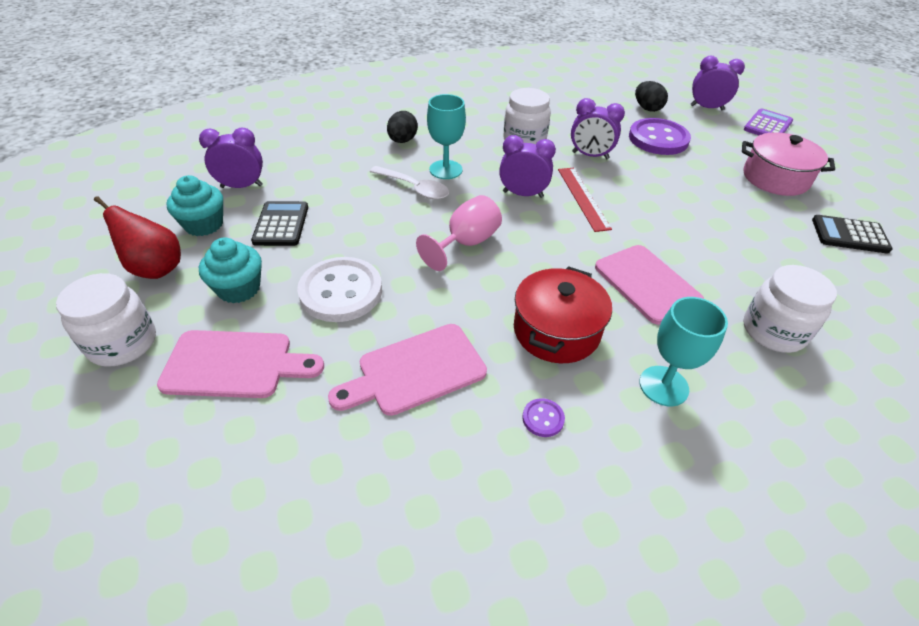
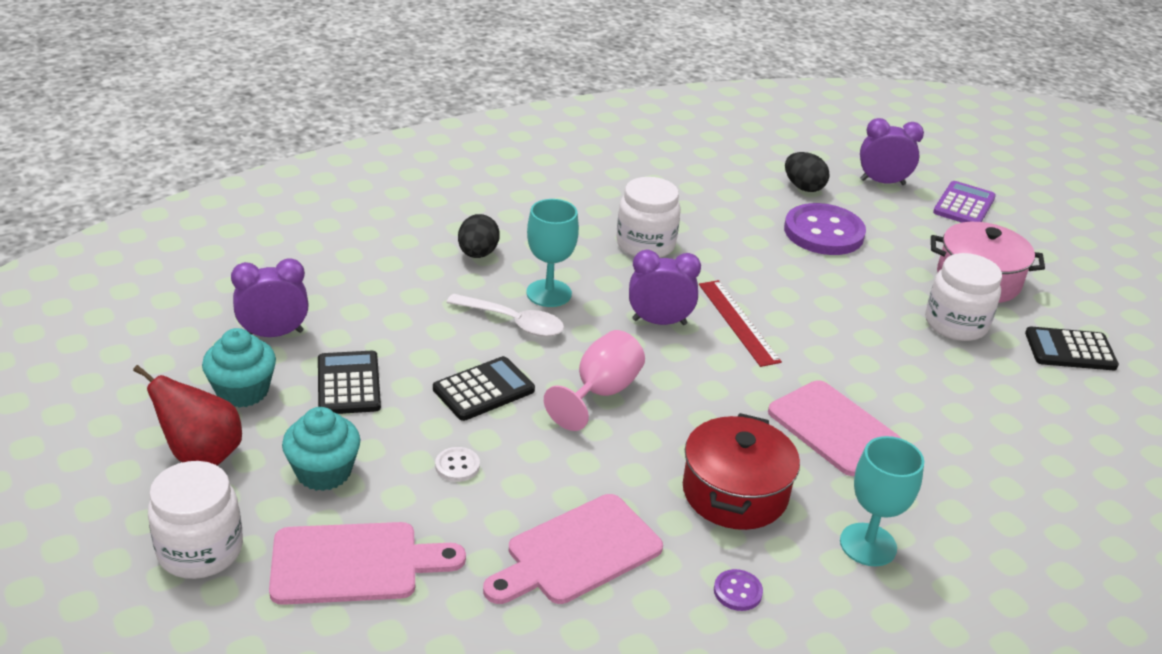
camera: 10 degrees left, 10 degrees down
(341, 291) = (457, 466): white button -> white button, size x0.42
(378, 235) = (483, 389): none -> black calculator
(590, 155) = (737, 262): purple clock -> none
(773, 331) = (986, 473): white jar -> white jar (955, 324)

